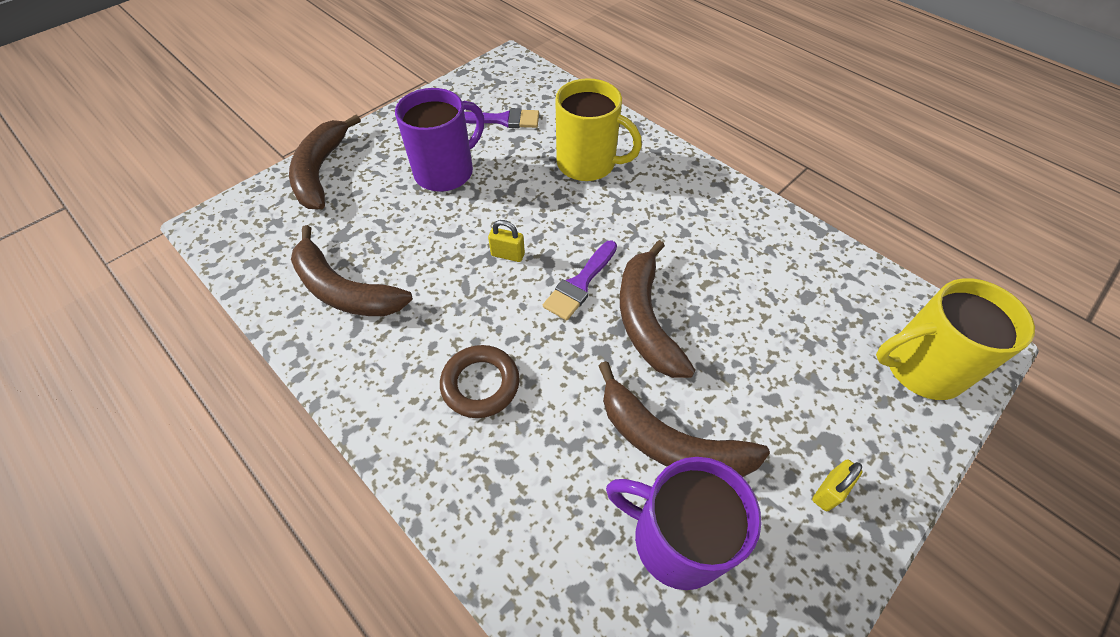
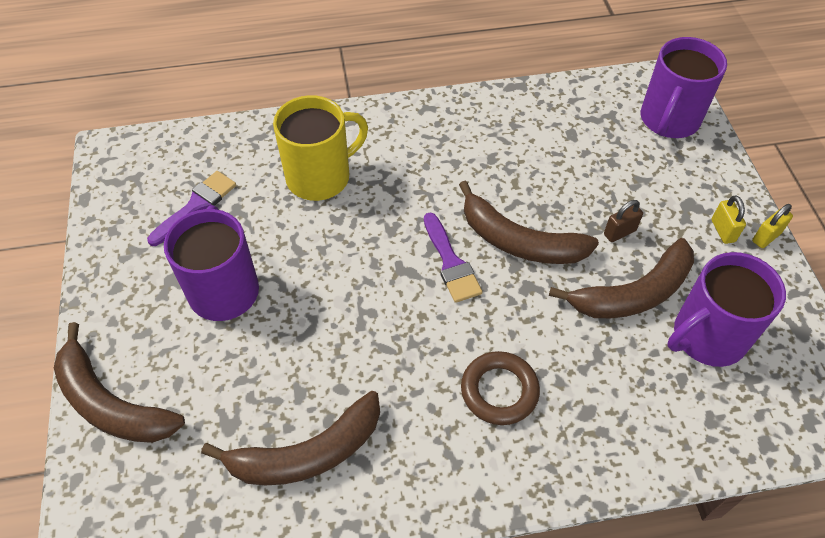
camera: 55 degrees left, 0 degrees up
(508, 255) = (376, 296): yellow padlock -> yellow padlock (766, 237)
(731, 393) = (619, 232): none -> brown padlock
(920, 368) = (668, 120): yellow mug -> purple mug

